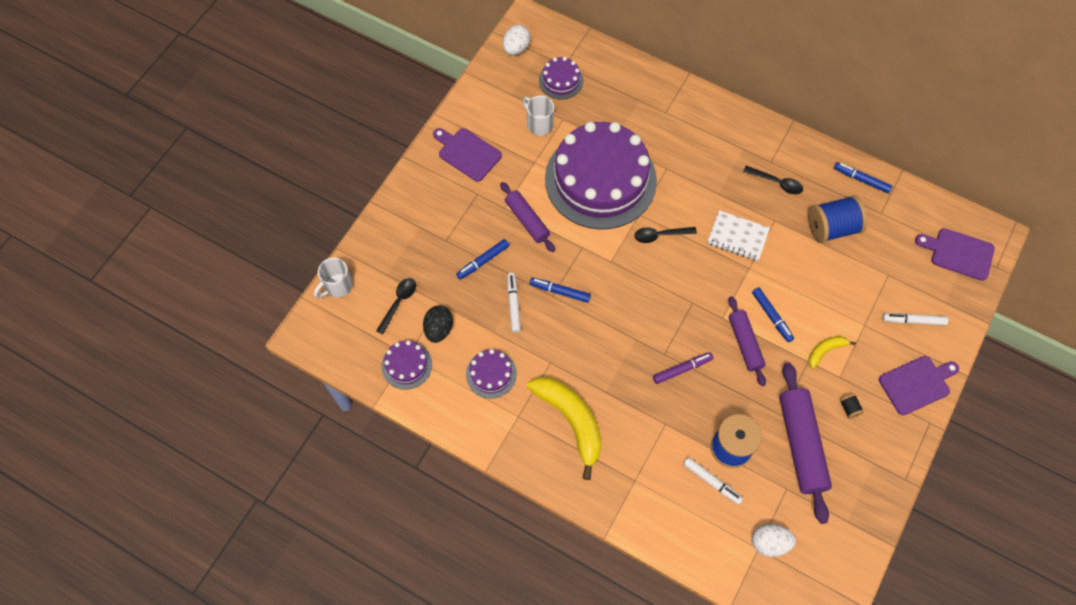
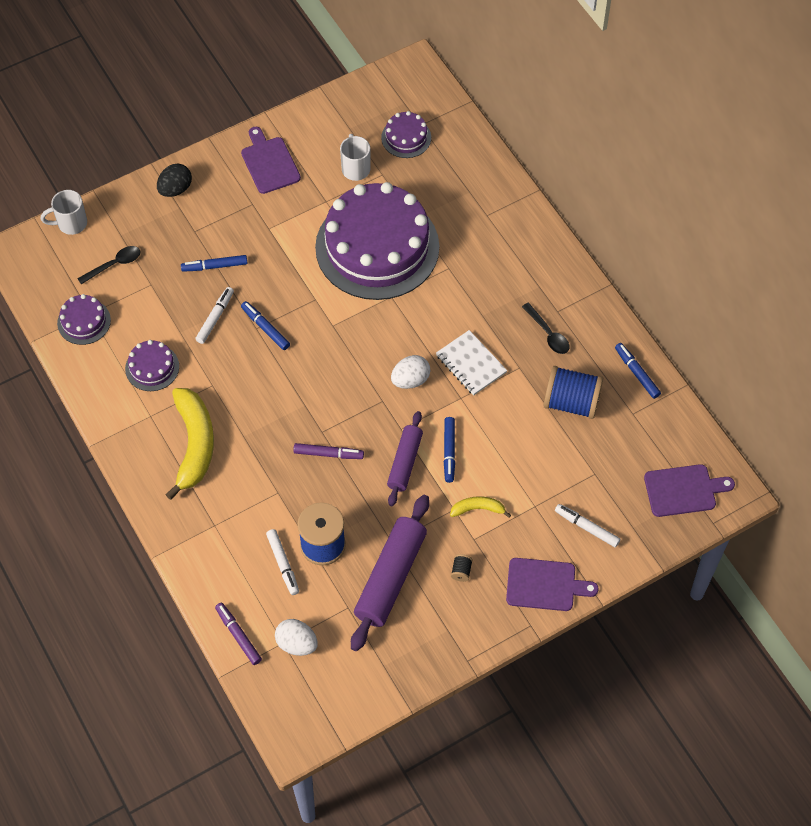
camera: 30 degrees right, 5 degrees down
(439, 329) = (133, 305): black egg -> black egg (175, 189)
(516, 48) = (385, 87): white egg -> white egg (410, 380)
(527, 220) = (281, 250): purple rolling pin -> none
(660, 235) = (397, 325): black spoon -> none
(720, 564) = (238, 635): none -> purple marker
(959, 253) = (683, 490): purple cutting board -> purple cutting board turned 120 degrees clockwise

